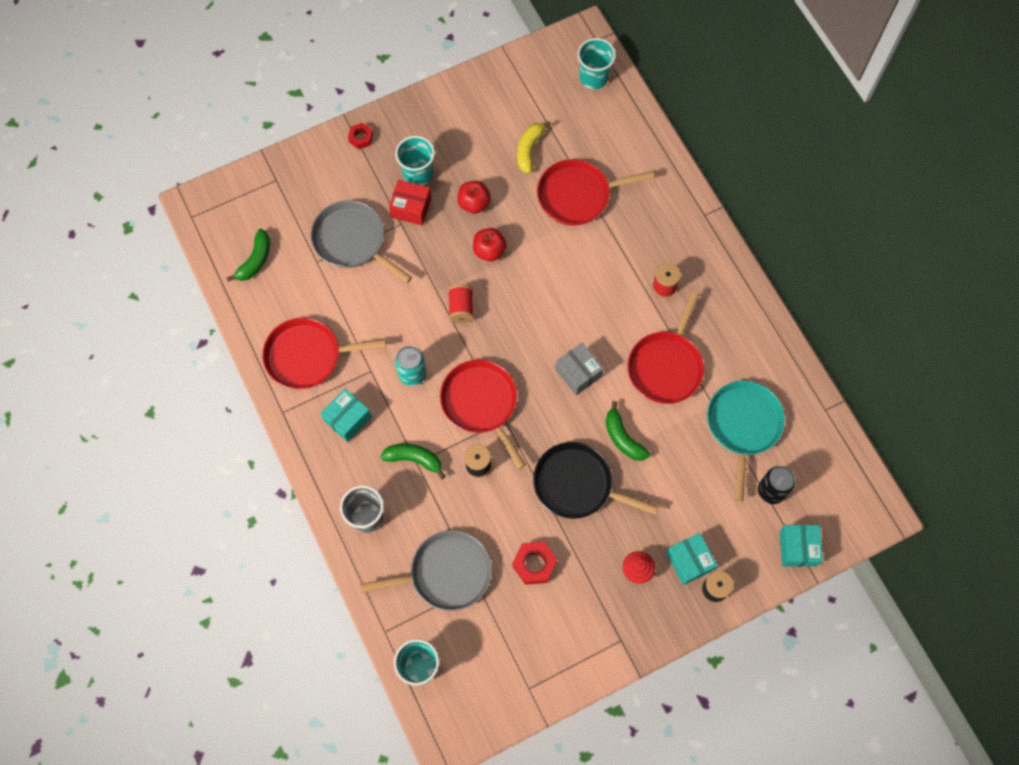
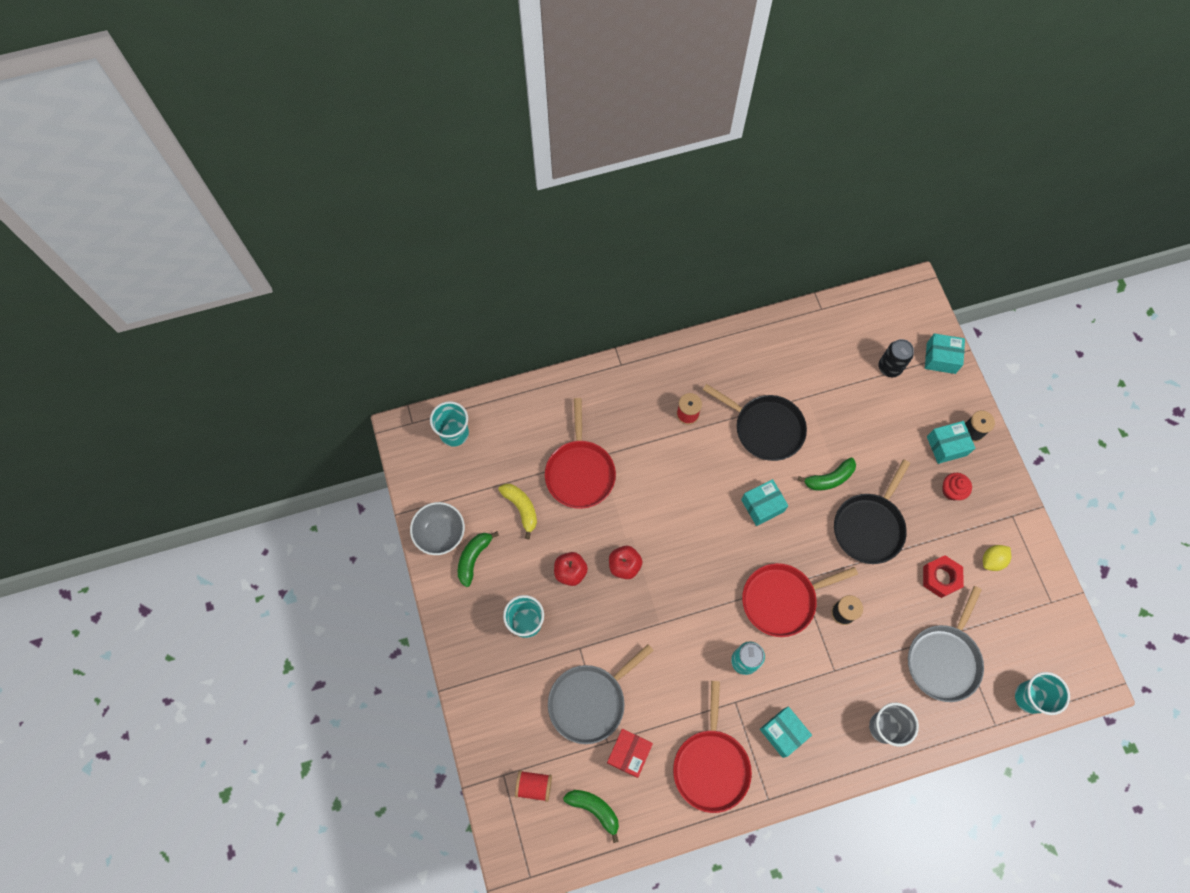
camera: 80 degrees left, 0 degrees up
(361, 138) = (472, 676): red nut -> none
(411, 208) = (563, 635): red box -> red box (629, 753)
(414, 459) = (831, 672): green banana -> green banana (473, 558)
(446, 573) = (944, 659): grey pan -> grey pan turned 150 degrees counterclockwise
(461, 308) = (681, 602): red spool -> red spool (534, 786)
(490, 86) = (440, 533): none -> grey bowl
(529, 150) = (521, 508): yellow banana -> yellow banana turned 150 degrees counterclockwise
(564, 619) = (992, 560): none -> yellow lemon
(578, 373) = (762, 505): grey box -> turquoise box
(666, 366) = (765, 428): red pan -> black pan
(743, 426) = (829, 376): turquoise pan -> none

